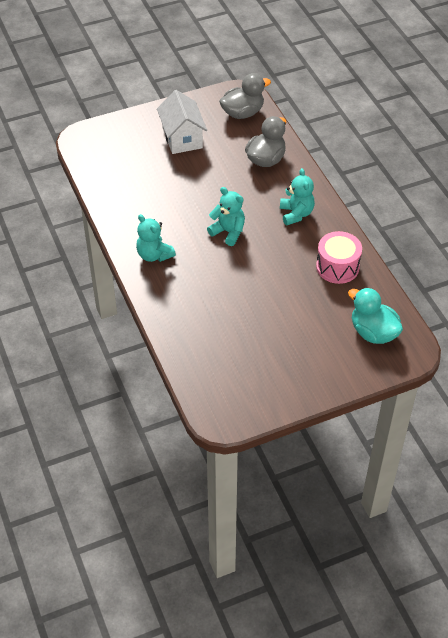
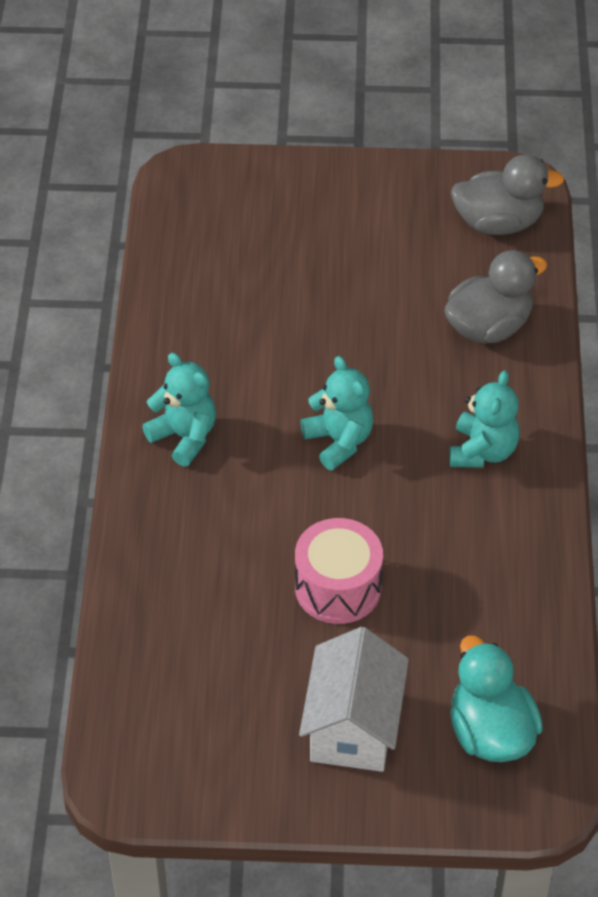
camera: 25 degrees right, 0 degrees up
(154, 255) = (184, 437): turquoise teddy bear -> turquoise teddy bear turned 150 degrees clockwise
(182, 138) = (360, 234): white house -> white house (353, 726)
(337, 267) = (499, 581): pink drum -> pink drum (338, 587)

